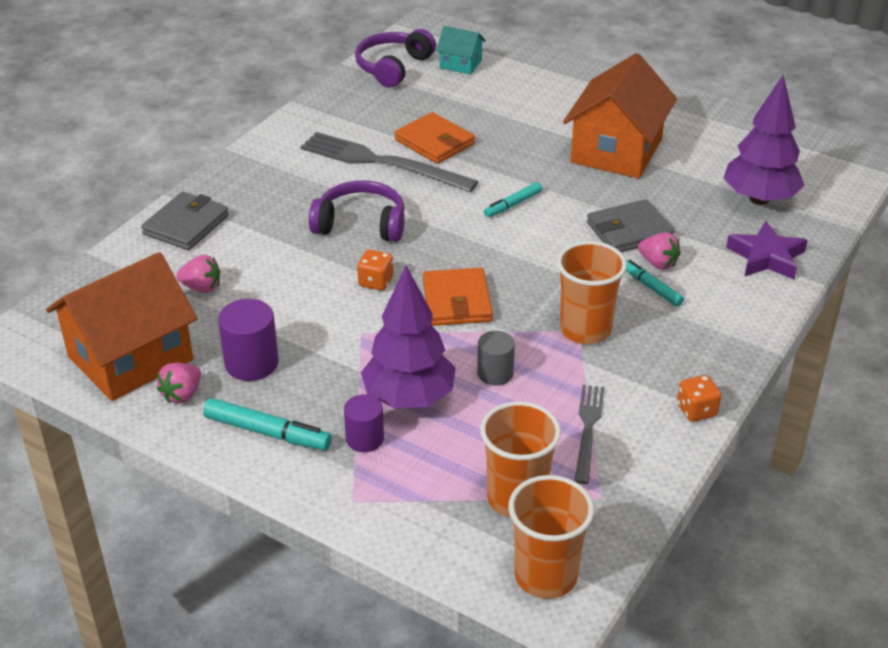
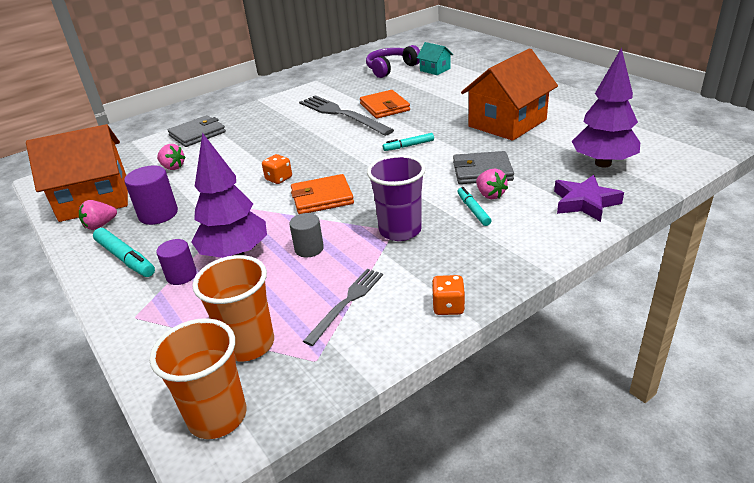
camera: 25 degrees right, 5 degrees down
(361, 224) = (299, 145): purple headphones -> none
(457, 301) = (322, 198): orange wallet -> orange wallet turned 60 degrees clockwise
(585, 329) = (400, 230): orange cup -> purple cup

